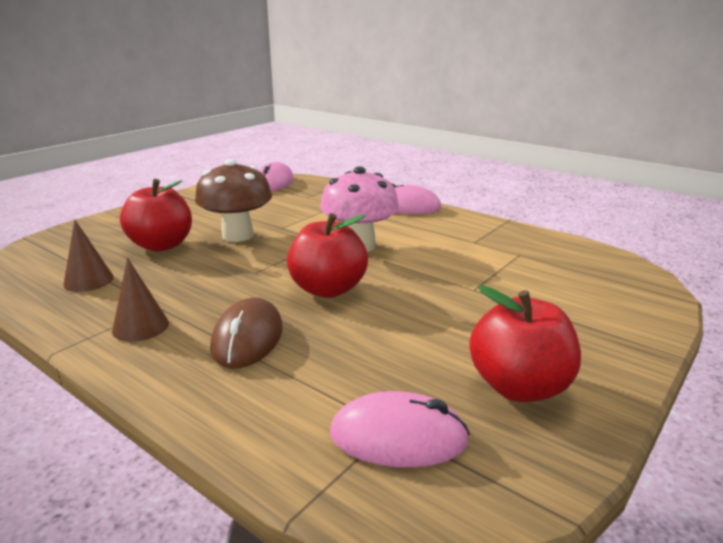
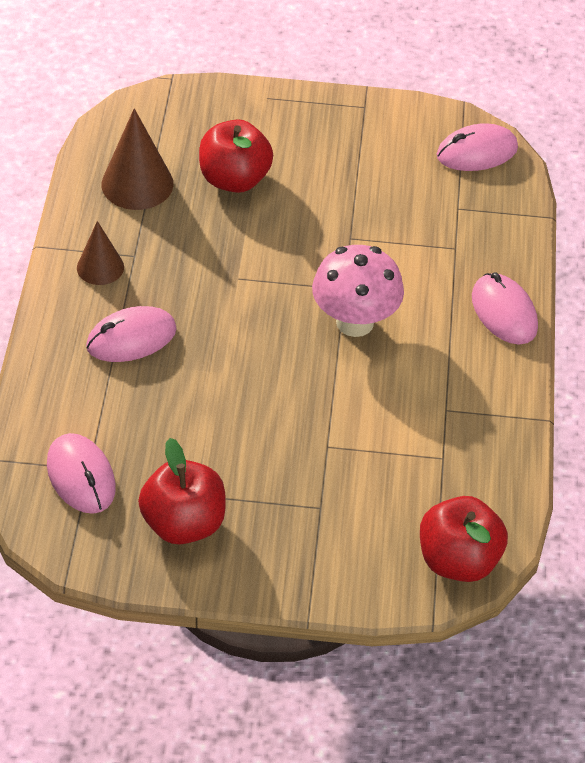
camera: 55 degrees right, 25 degrees up
(88, 280) = (137, 184): brown cone -> brown cone, size x1.59
(237, 235) = (301, 218): brown mushroom -> none
(248, 338) = (131, 338): brown mouse -> pink mouse
(328, 289) = (244, 345): red apple -> red apple (458, 560)

